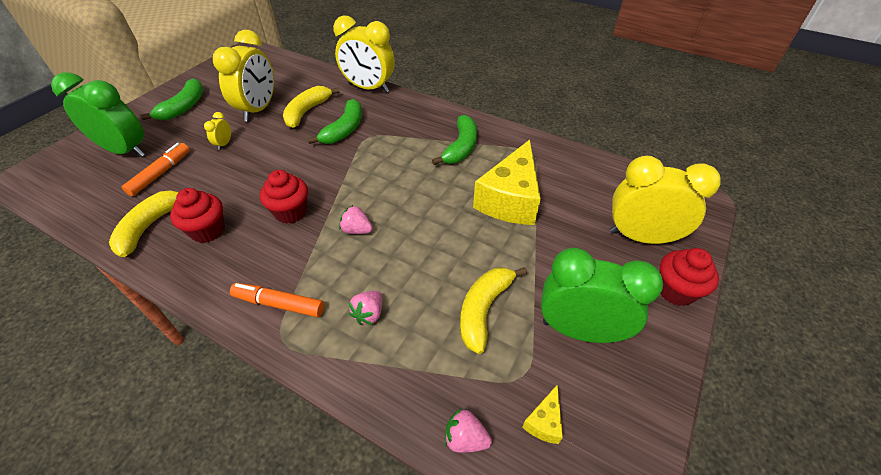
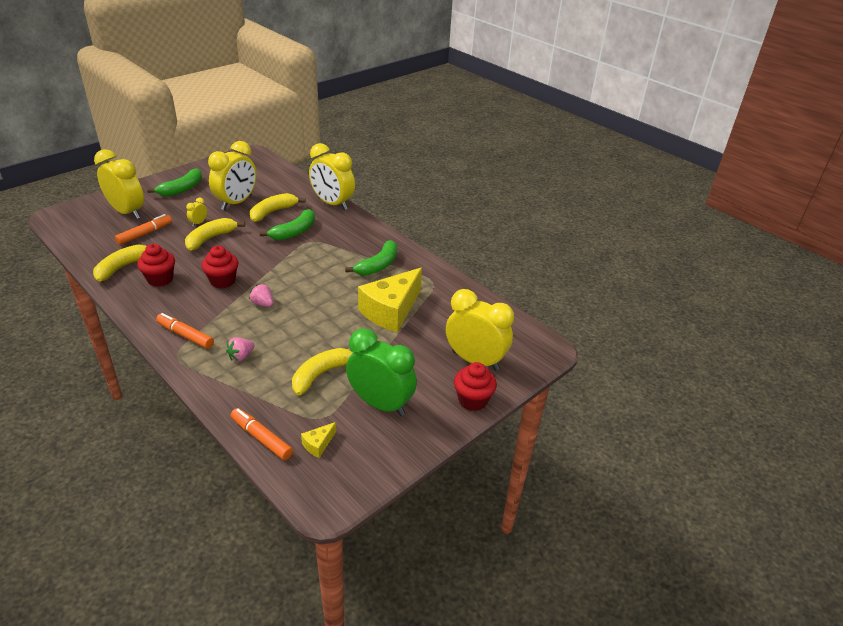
camera: 15 degrees right, 10 degrees down
(125, 151) = (127, 212): green clock -> yellow clock
(248, 160) = (210, 238): none -> yellow banana
(465, 438) = (261, 438): pink strawberry -> orange marker

